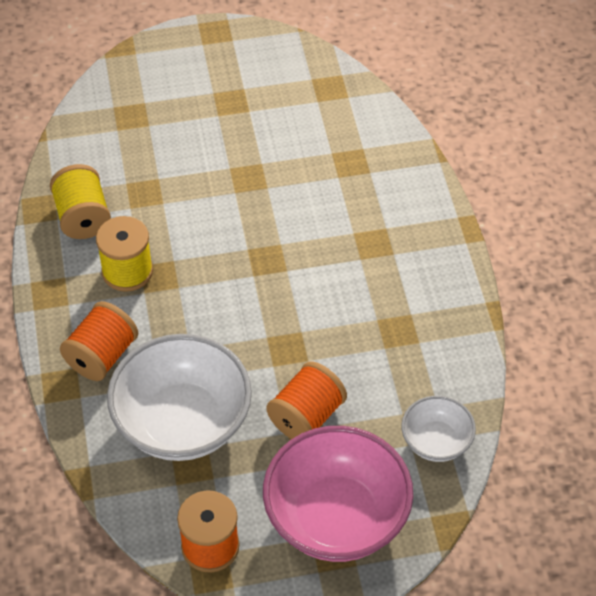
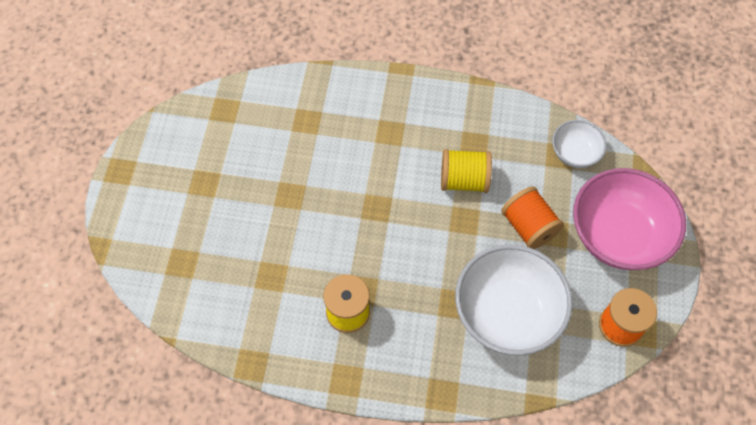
camera: 70 degrees left, 10 degrees up
(82, 217) = (276, 331): yellow spool -> yellow spool (464, 180)
(102, 355) = (425, 355): orange spool -> none

